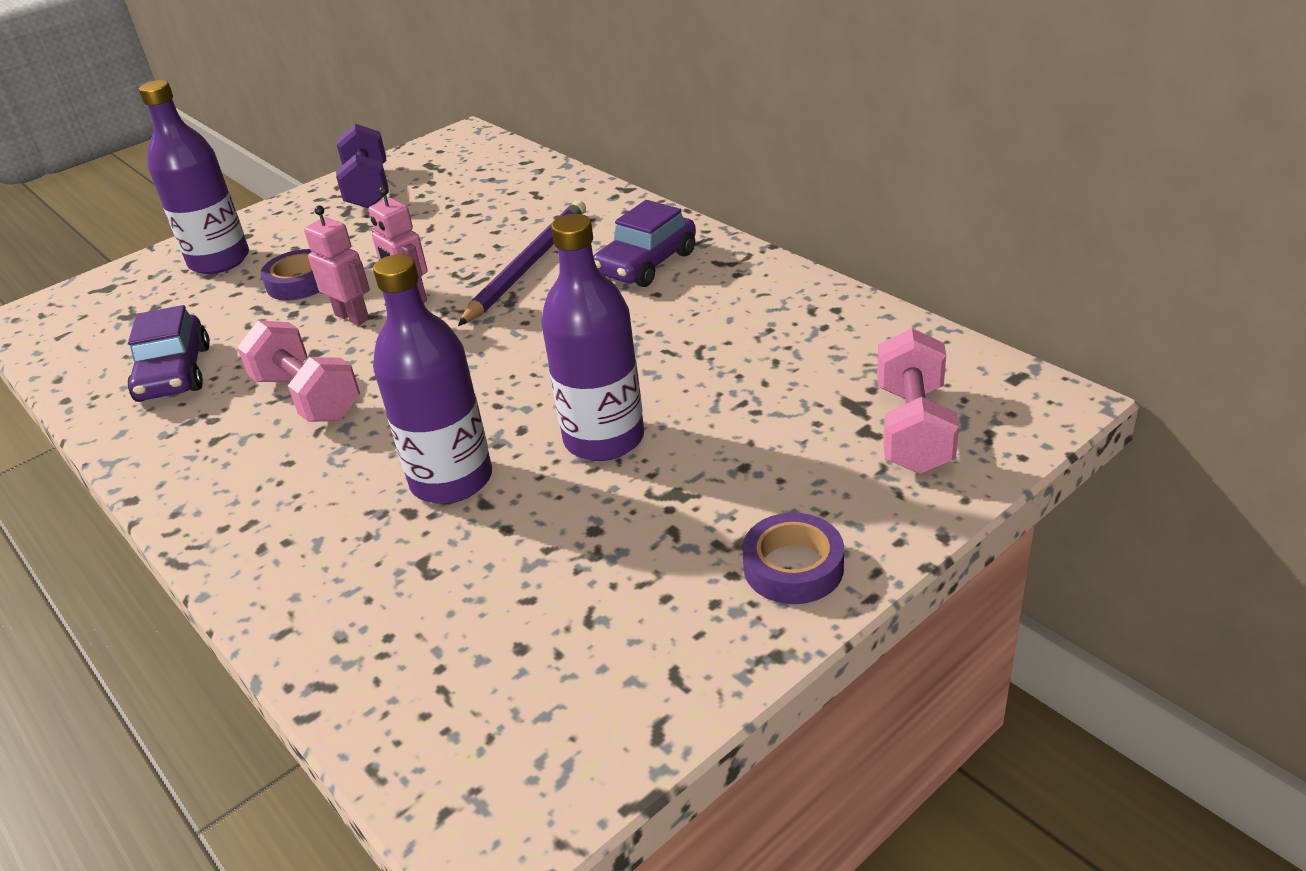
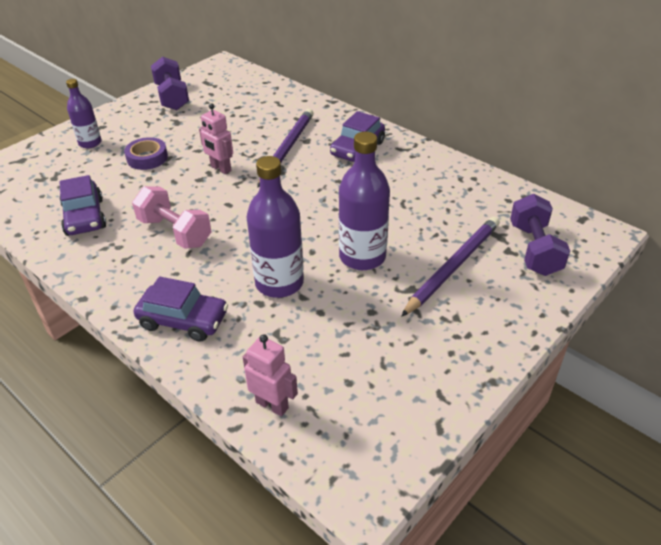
camera: 10 degrees left, 5 degrees up
(219, 260) = (90, 143): purple bottle -> purple bottle, size x0.61
(277, 537) = (183, 320): none -> purple car
(352, 317) = (187, 181): pink robot -> pink robot (272, 405)
(758, 456) = (453, 266): none -> purple pencil
(793, 567) = (489, 331): purple tape -> none
(913, 429) = (534, 249): pink dumbbell -> purple dumbbell

